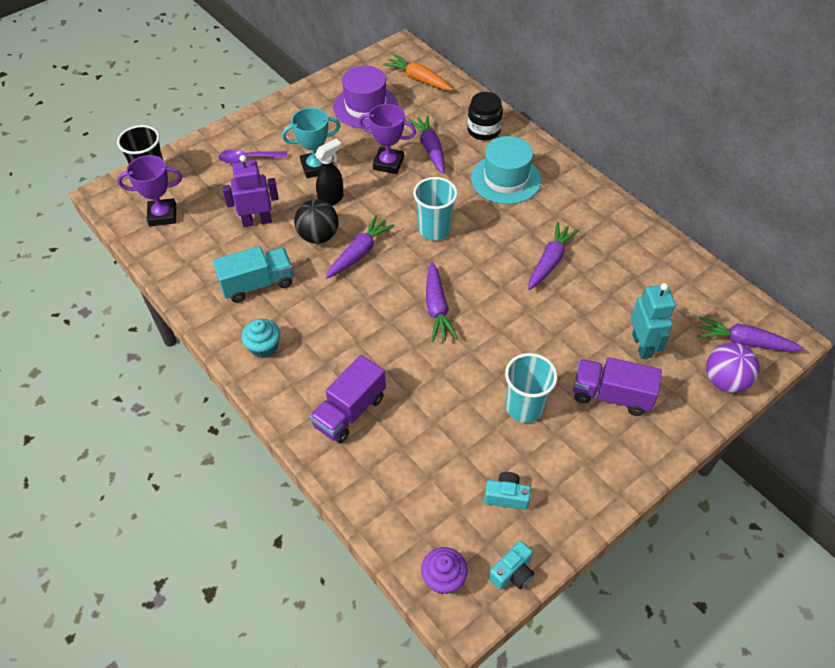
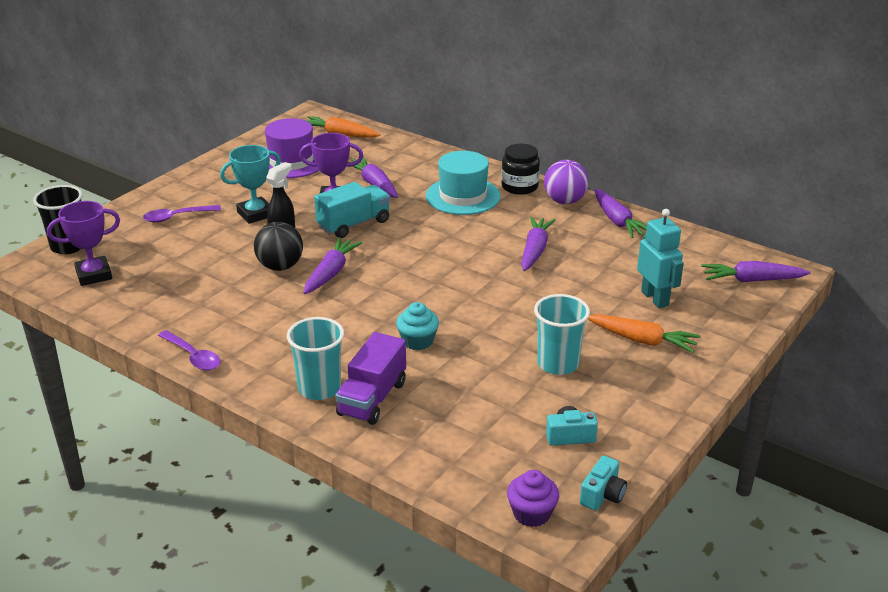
camera: 15 degrees left, 20 degrees down
(216, 328) = (193, 357): none -> purple spoon
(257, 221) = (206, 264): purple robot -> none
(257, 284) = (226, 314): turquoise truck -> turquoise truck (353, 224)
(264, 347) = (254, 363): turquoise cupcake -> turquoise cupcake (417, 341)
(434, 229) = (404, 244): turquoise cup -> turquoise cup (319, 388)
(437, 307) = (432, 302): purple carrot -> purple carrot (617, 221)
(483, 130) = (424, 163): black jar -> black jar (519, 187)
(611, 395) = (642, 340): purple truck -> orange carrot
(725, 381) = (747, 311): purple ball -> purple ball (564, 201)

